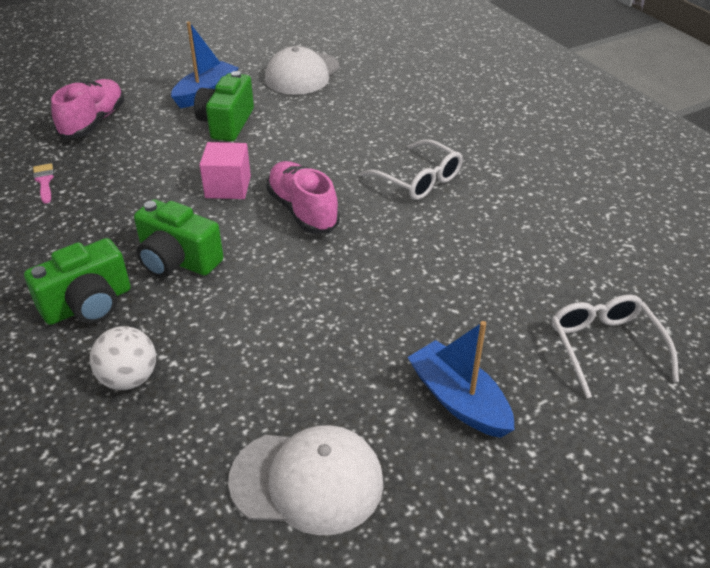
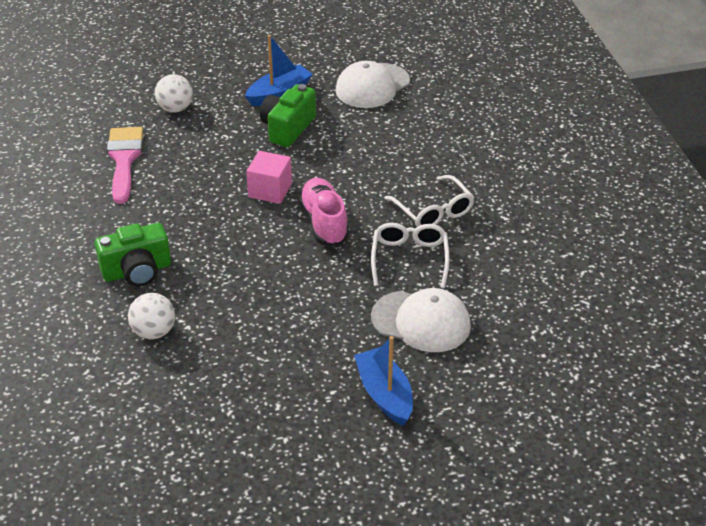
camera: 15 degrees right, 0 degrees up
(44, 181) = (124, 160): pink brush -> pink brush, size x2.12
(93, 122) = (175, 108): pink shoe -> white ball
(178, 260) = (212, 248): green camera -> none
(307, 481) = (255, 425): white cap -> white cap (421, 321)
(605, 347) = (516, 379): white glasses -> white glasses (409, 258)

